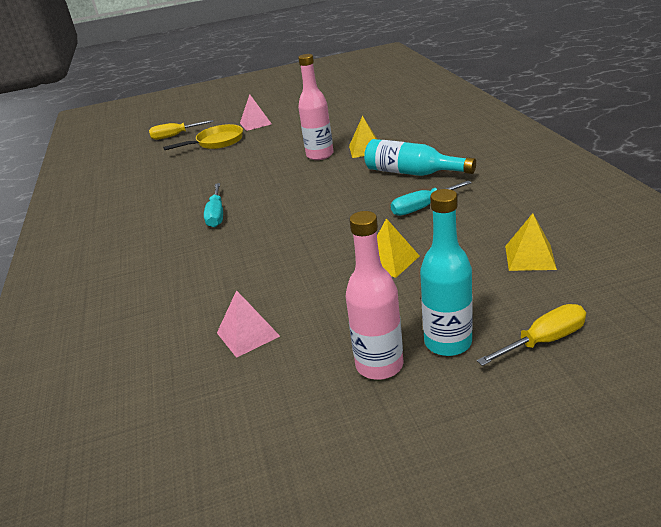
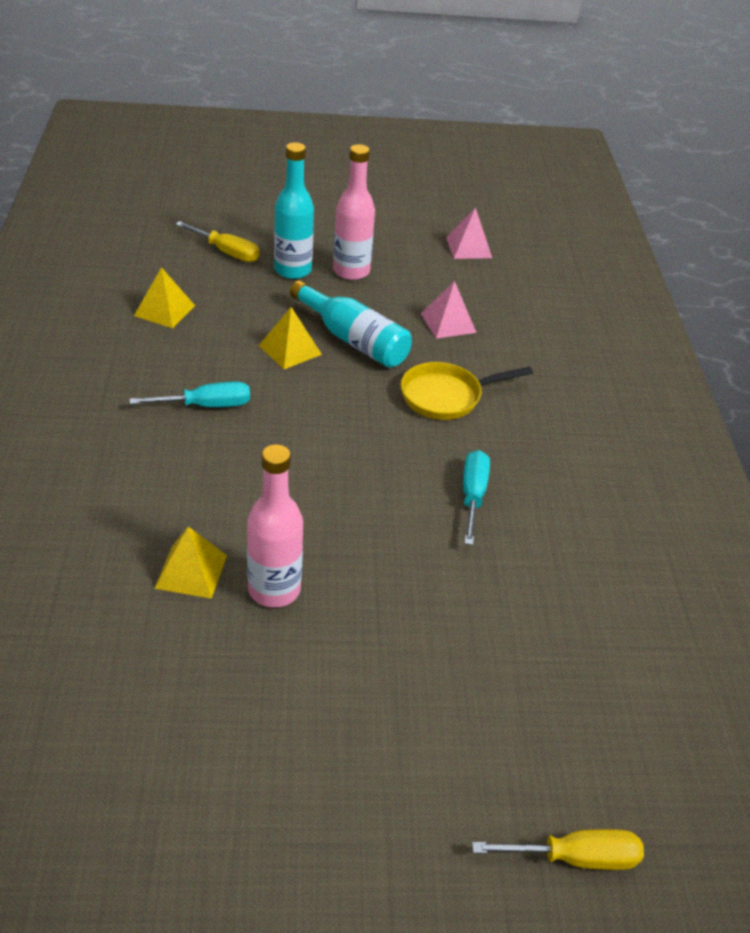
camera: 175 degrees left, 10 degrees up
(217, 142) = (465, 755): yellow pan -> yellow pan (446, 396)
(255, 123) = (362, 820): pink pyramid -> pink pyramid (469, 247)
(412, 173) = (168, 475): turquoise bottle -> turquoise bottle (353, 339)
(543, 341) = (226, 252): yellow screwdriver -> yellow screwdriver turned 135 degrees counterclockwise

